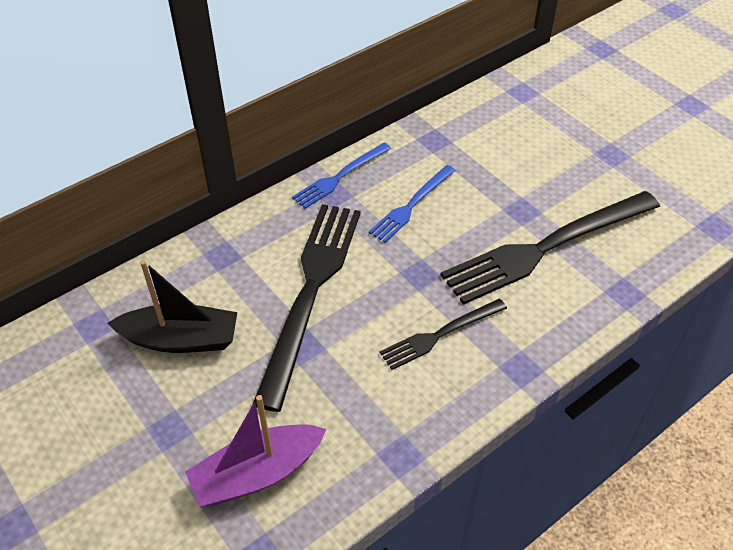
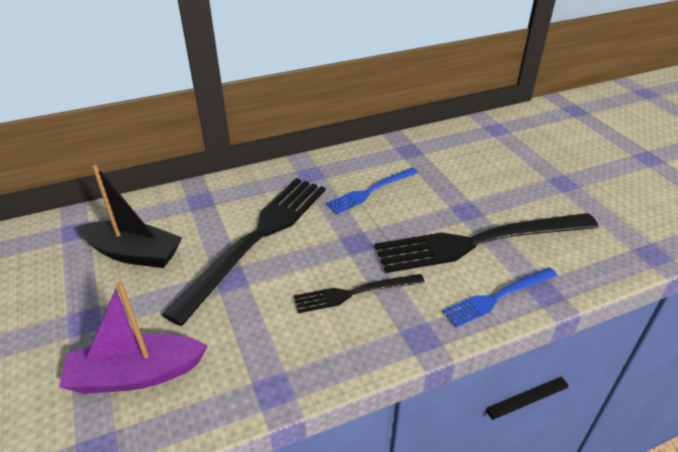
camera: 15 degrees right, 10 degrees down
(340, 177) = (320, 163): blue fork -> blue fork (498, 297)

